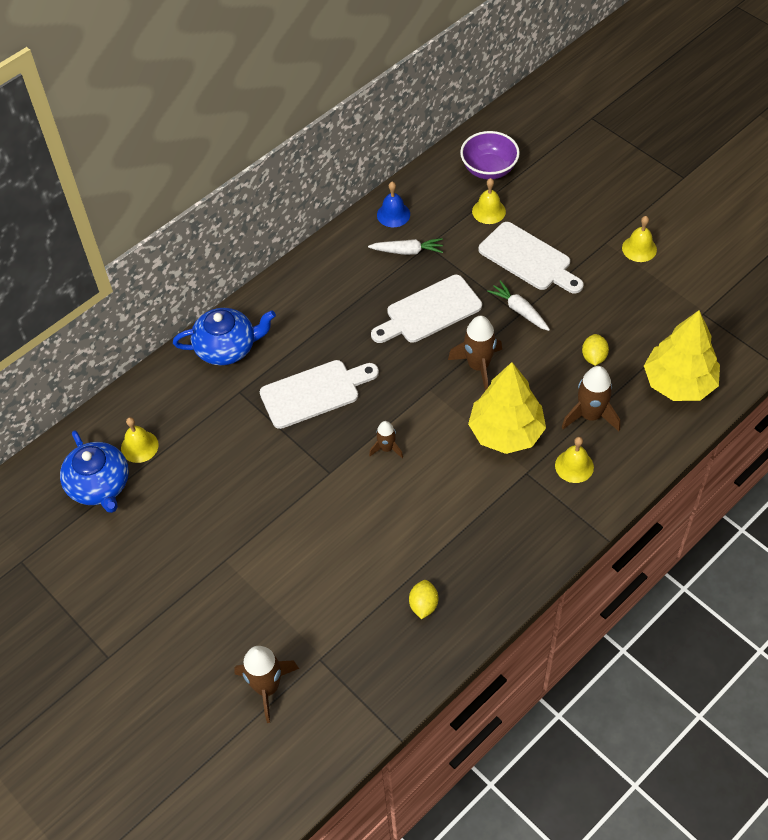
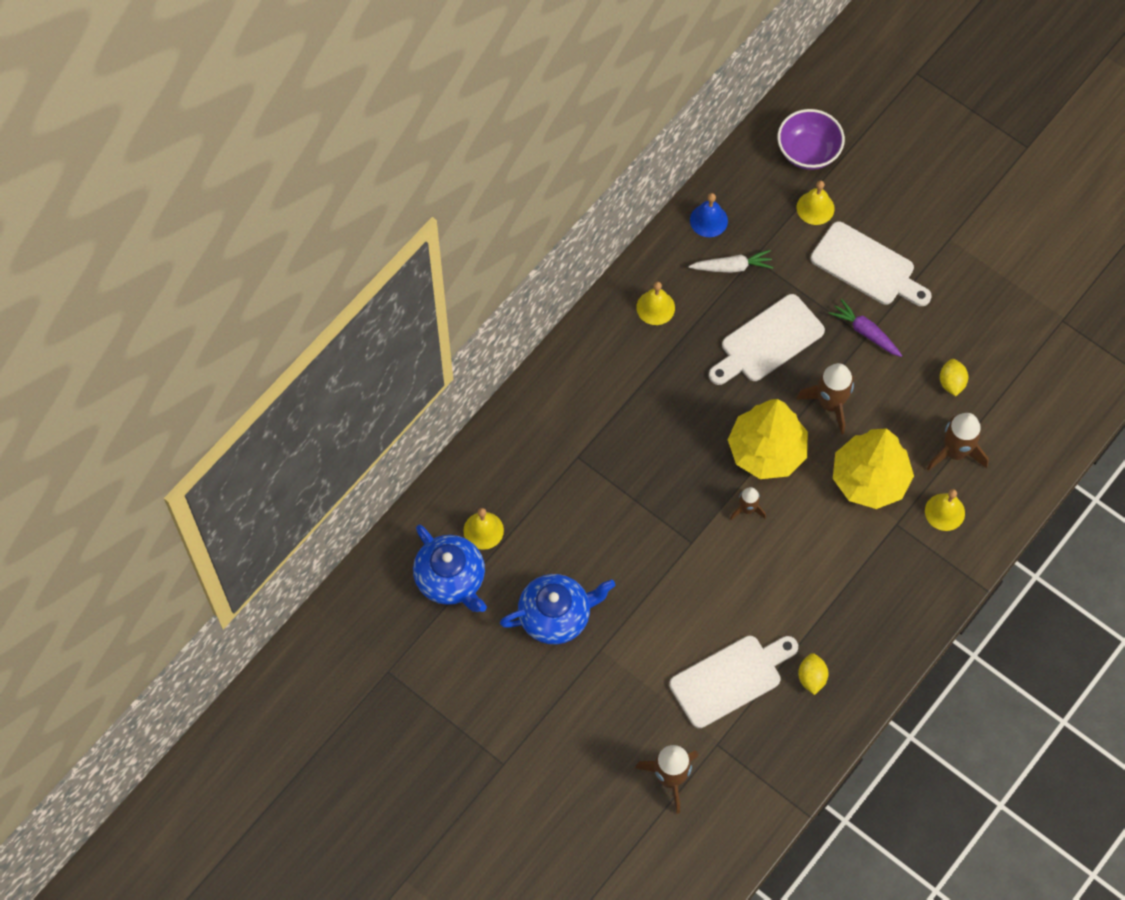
camera: 10 degrees left, 10 degrees up
(227, 347) = (554, 404): blue teapot -> blue teapot (556, 615)
(314, 392) = (659, 450): white cutting board -> white cutting board (730, 678)
(519, 310) = (865, 332): white carrot -> purple carrot
(639, 248) = (987, 244): yellow bell -> yellow bell (655, 307)
(679, 383) = (1043, 406): yellow tree -> yellow tree (766, 451)

